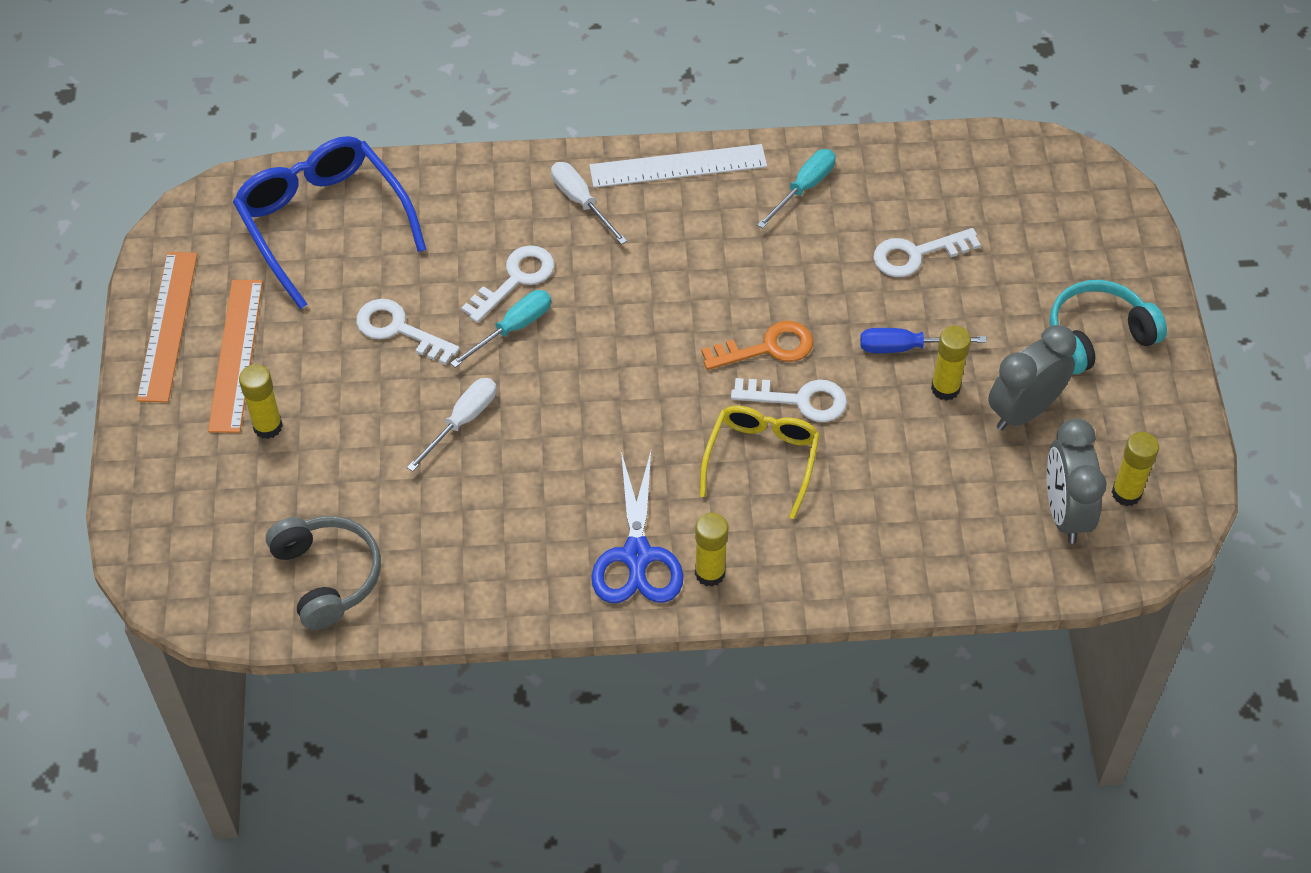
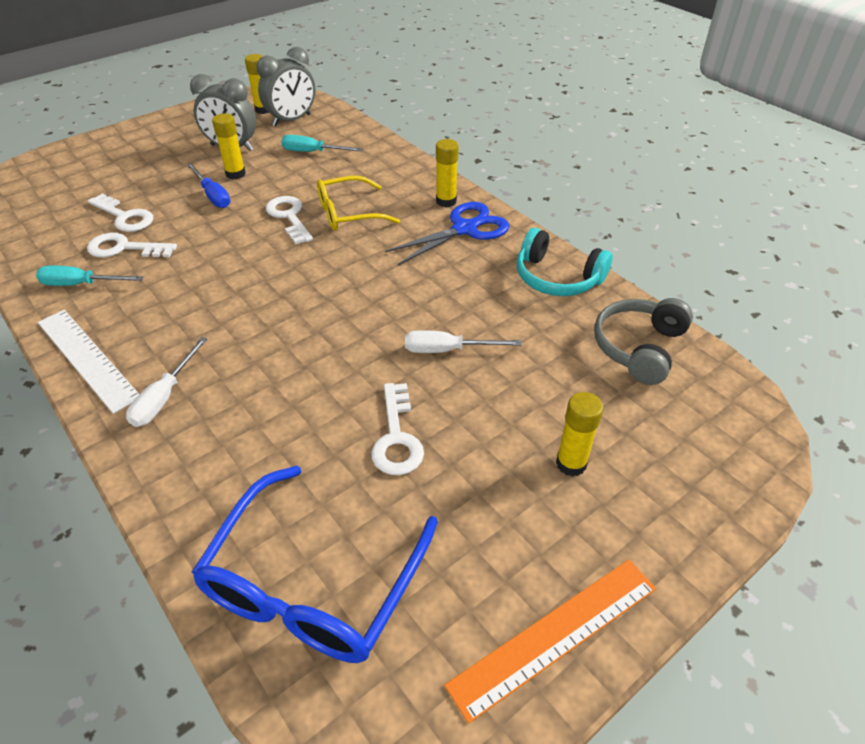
camera: 125 degrees left, 10 degrees down
(236, 355) = (529, 542): orange ruler -> none
(513, 328) = (337, 368): turquoise screwdriver -> turquoise screwdriver (313, 152)
(516, 279) = (283, 393): white key -> white key (124, 248)
(767, 348) = (255, 243): orange key -> none
(1097, 336) = (155, 143): turquoise headphones -> turquoise headphones (557, 278)

